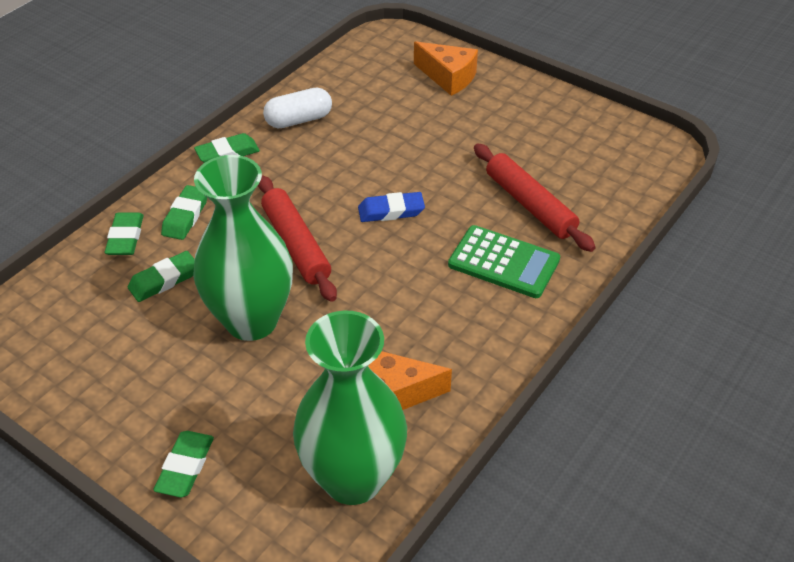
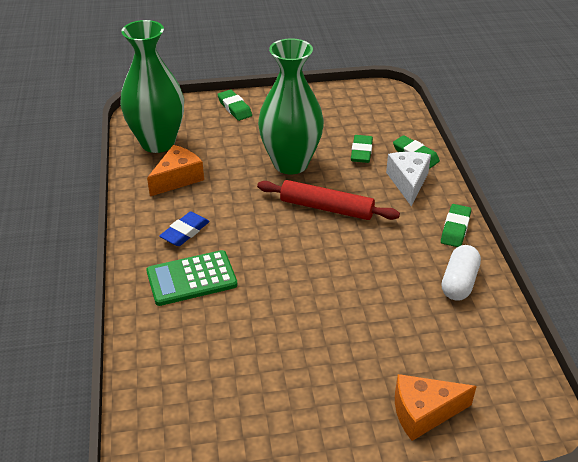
camera: 135 degrees right, 5 degrees down
(185, 216) = (408, 182): green eraser -> white cheese
(391, 211) = (303, 263): blue eraser -> blue eraser (185, 232)
(530, 205) = (217, 332): red rolling pin -> none

